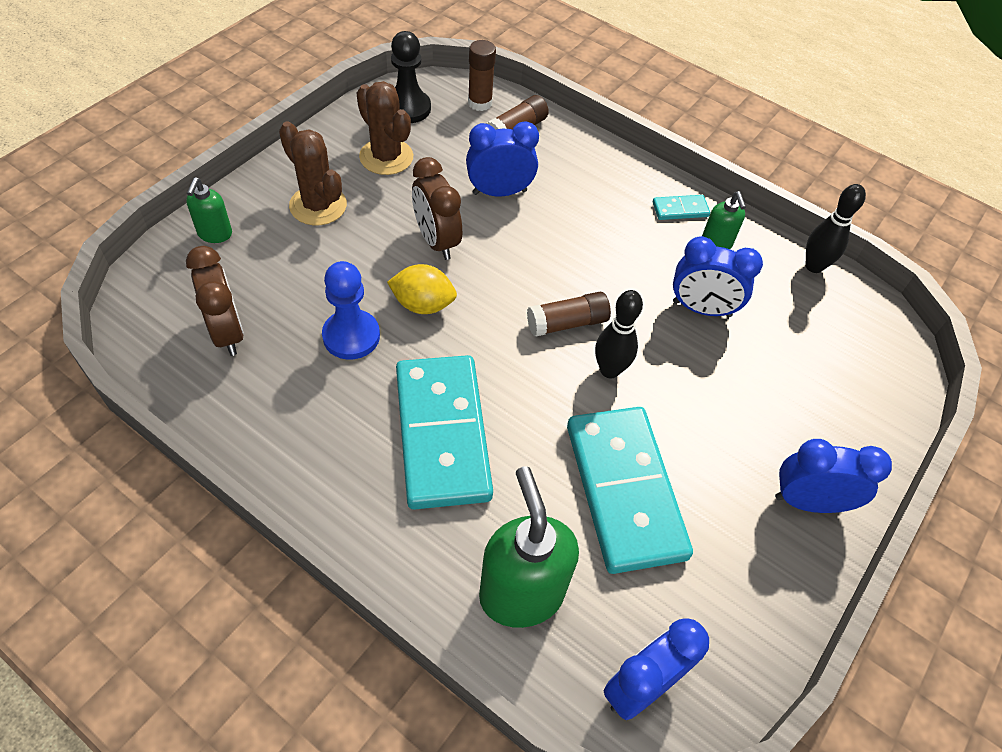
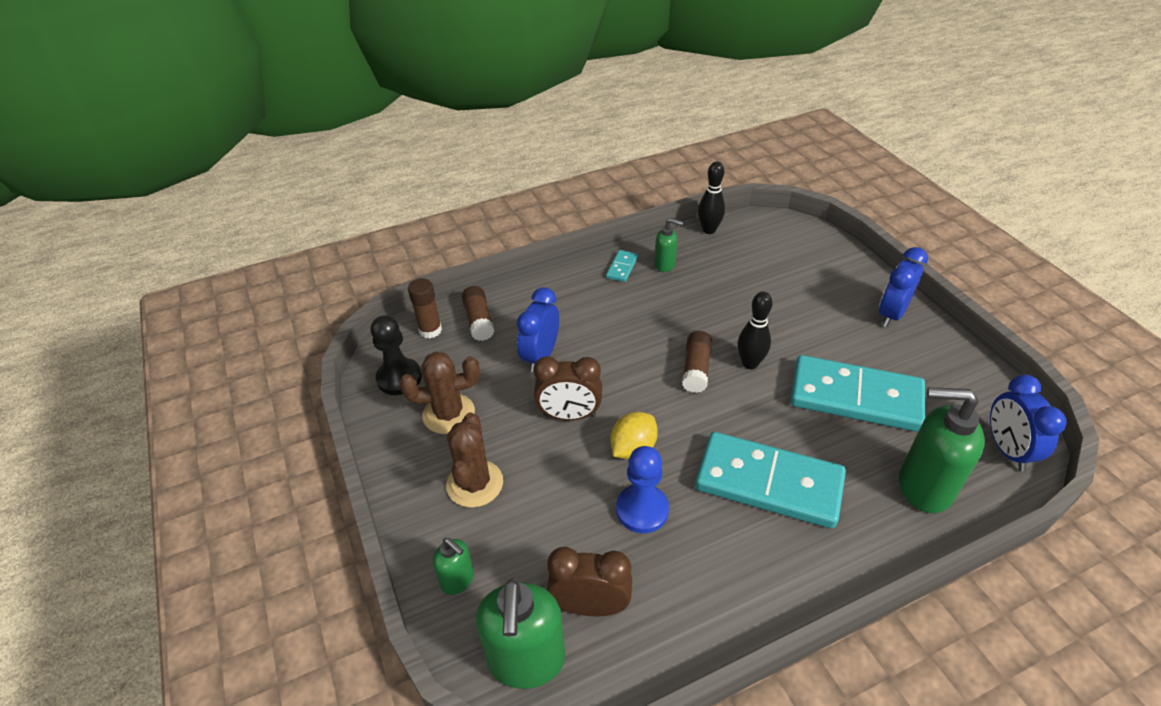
camera: 55 degrees left, 10 degrees down
(157, 308) = (526, 661): none -> green soap dispenser
(318, 205) = (475, 484): brown cactus -> brown cactus turned 75 degrees counterclockwise
(701, 309) = (718, 295): blue clock -> none

